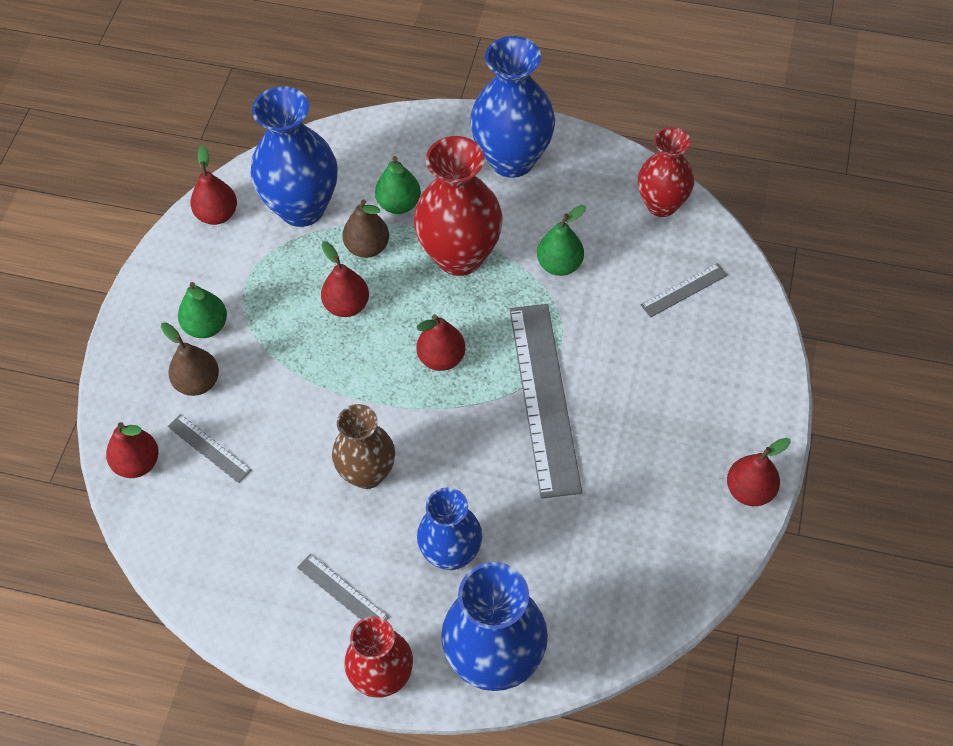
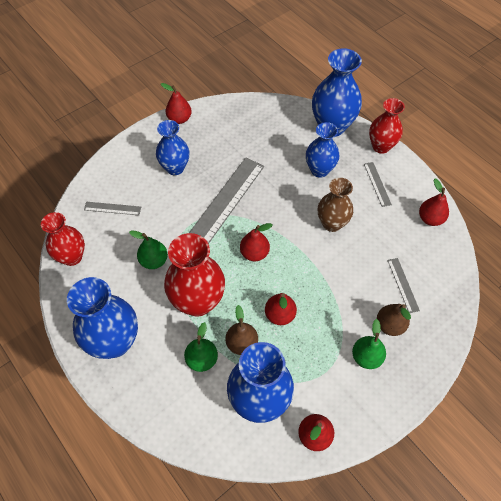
camera: 145 degrees left, 0 degrees up
(137, 463) = (445, 301): red pear -> red pear (430, 219)
(666, 403) = (175, 168): none -> blue vase

